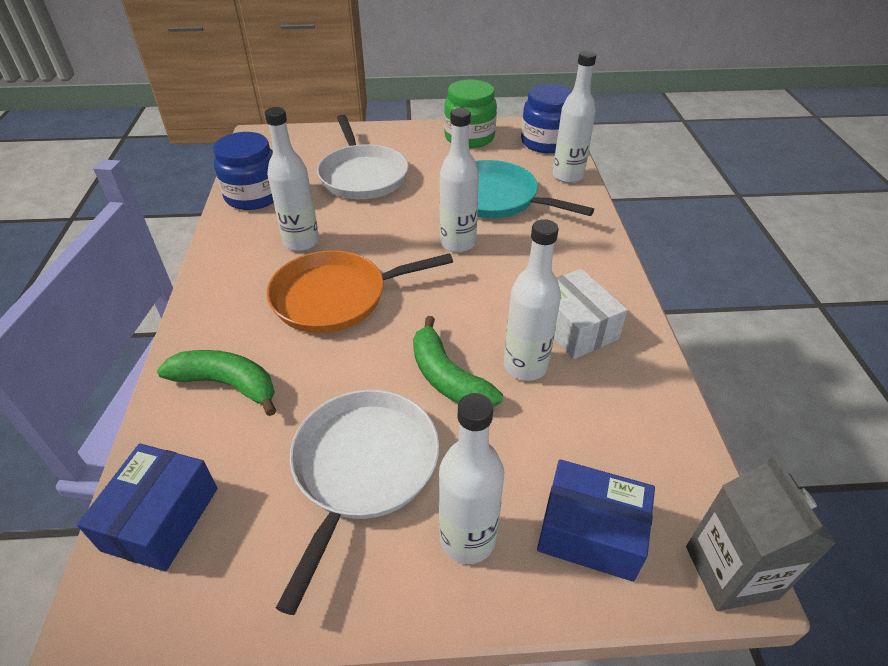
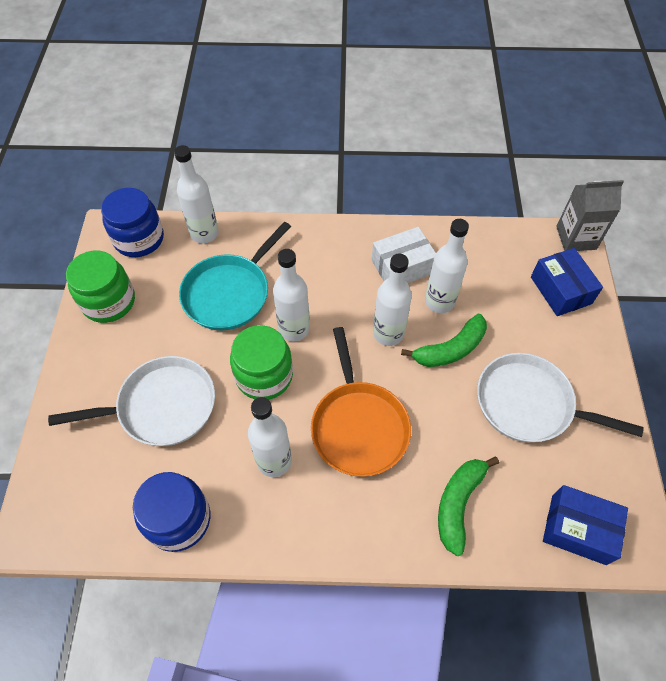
camera: 85 degrees left, 15 degrees up
(397, 228) = (264, 376): none -> green jar
(467, 539) = (571, 349): white bottle -> white bottle (388, 333)
(590, 531) = (560, 290): blue box -> blue box turned 45 degrees counterclockwise

